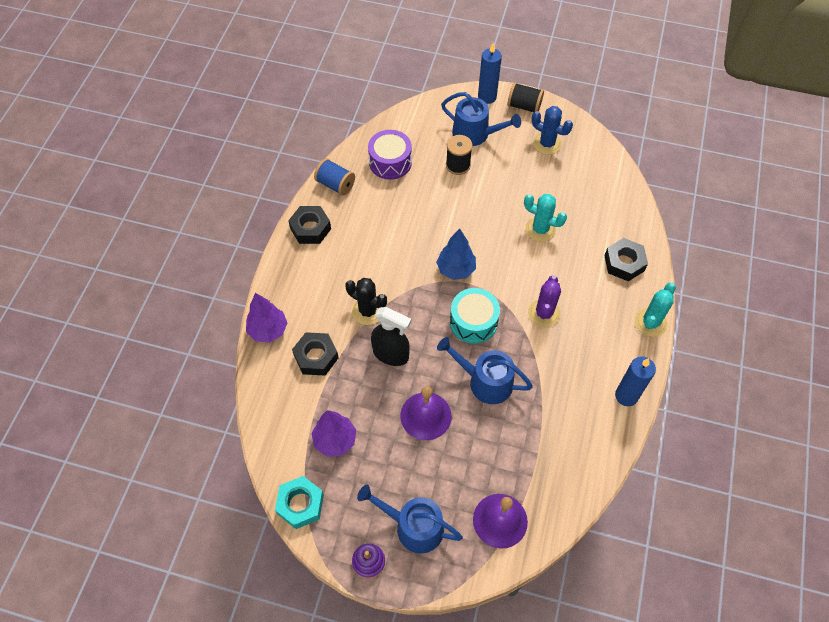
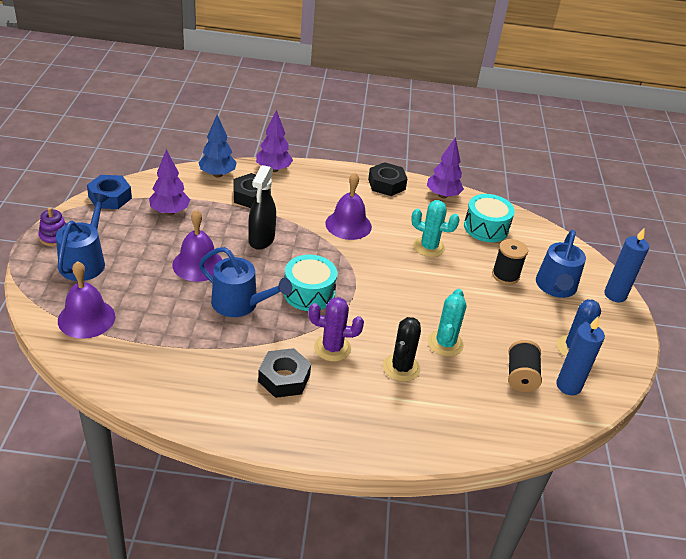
camera: 75 degrees right, 20 degrees down
(300, 504) = (110, 197): turquoise nut -> blue nut
(335, 184) = (442, 195): blue spool -> purple tree
(368, 311) = (305, 223): black cactus -> black cactus (401, 368)
(374, 274) = (348, 225): none -> purple bell
(390, 162) = (486, 228): purple drum -> turquoise drum
(456, 269) = (370, 278): blue tree -> blue tree (217, 174)
(485, 381) = (240, 304): blue watering can -> blue watering can turned 105 degrees clockwise
(524, 106) = (620, 327): black spool -> black spool (521, 376)
(624, 263) = (423, 422): black nut -> black nut (284, 378)
(626, 396) = (235, 422): blue candle -> blue candle (568, 386)
(650, 322) = (342, 448): turquoise cactus -> turquoise cactus (429, 247)

